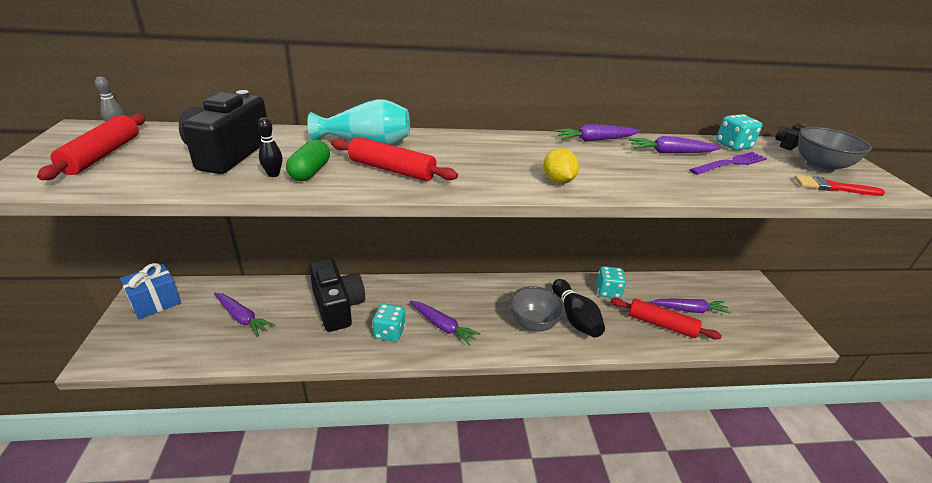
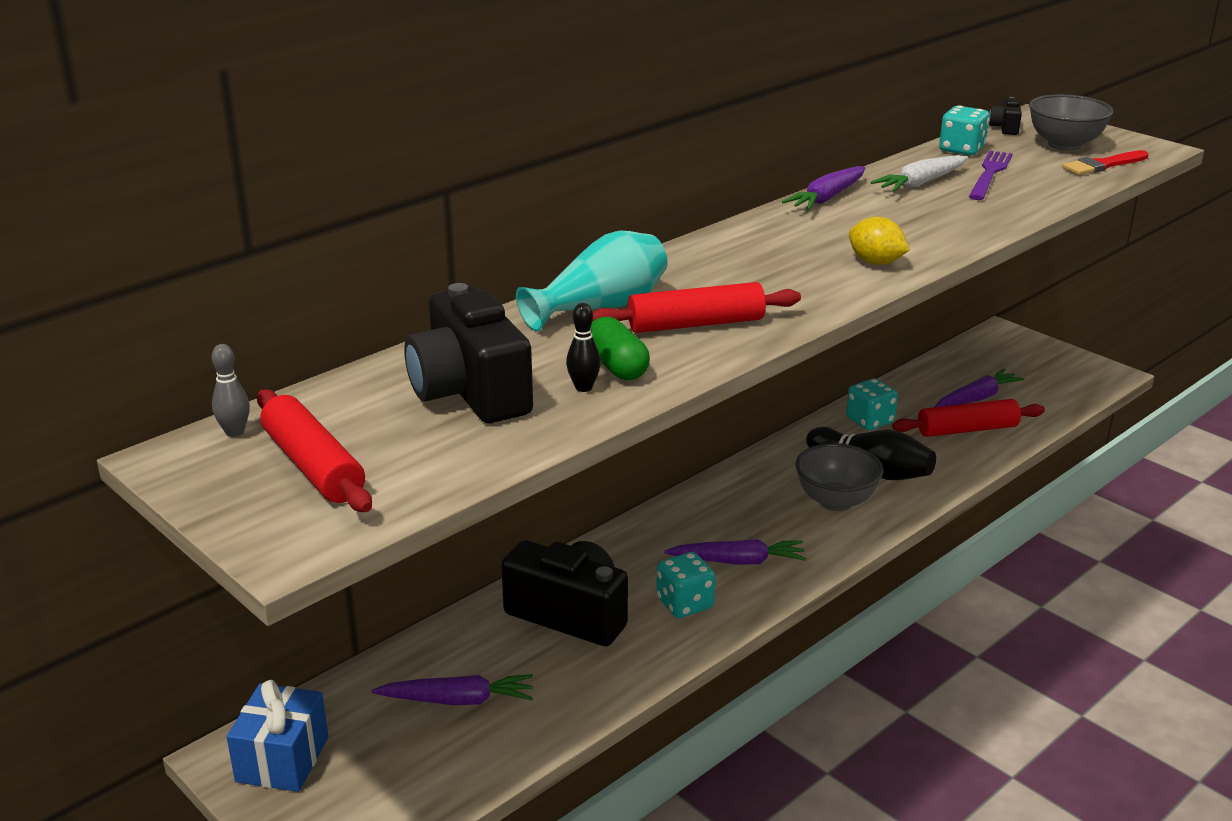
camera: 35 degrees left, 5 degrees down
(671, 152) = (921, 183): purple carrot -> white carrot

